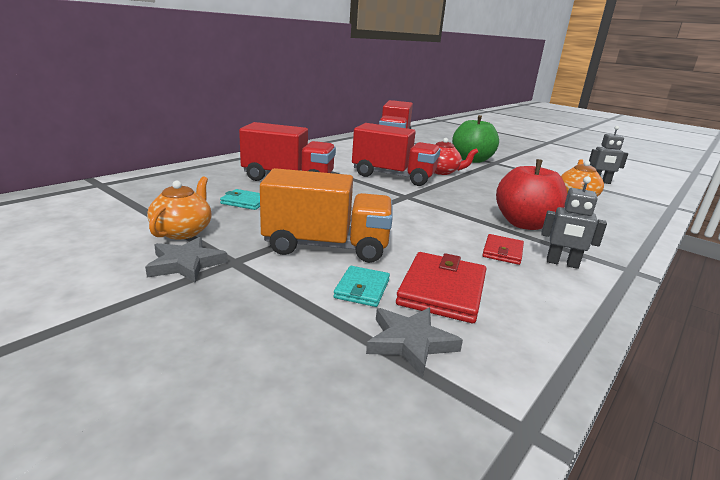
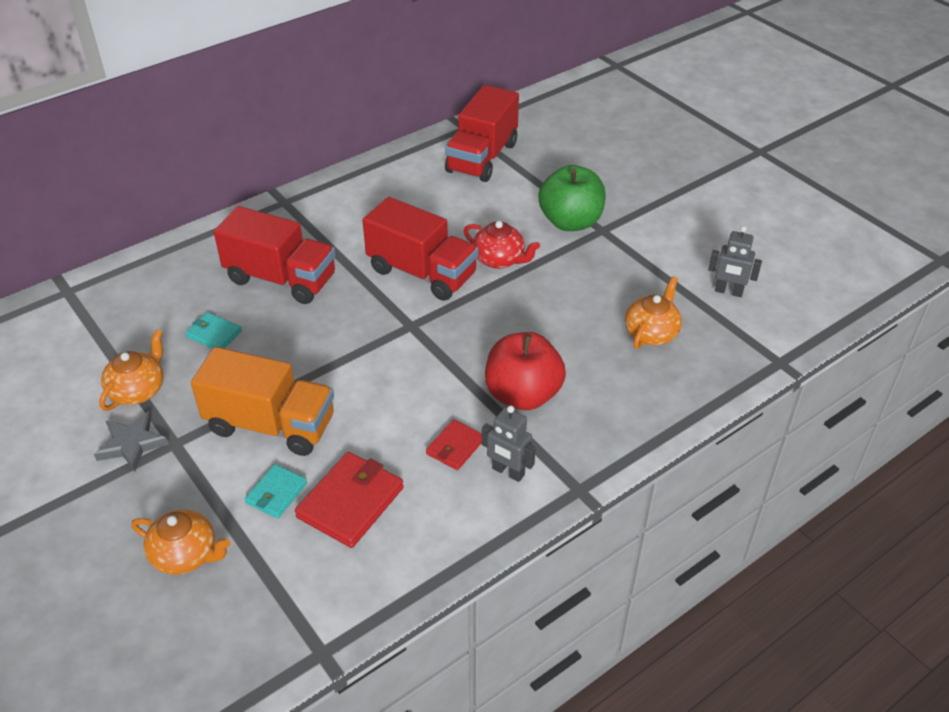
camera: 15 degrees right, 20 degrees up
(285, 347) = (186, 555): none -> orange teapot
(410, 342) = (285, 562): grey star -> none

